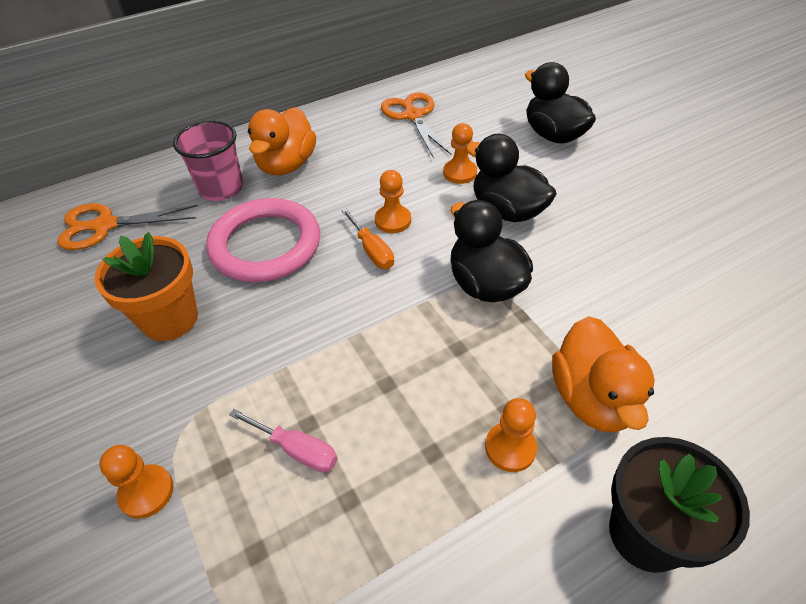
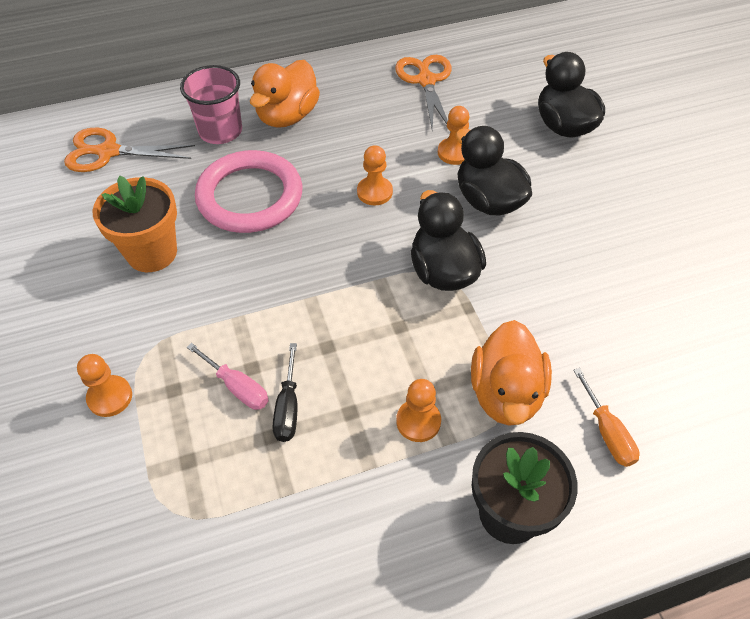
camera: 10 degrees right, 5 degrees up
(360, 461) = (288, 407): none -> black screwdriver
(372, 250) = (347, 219): orange screwdriver -> orange screwdriver (607, 432)

